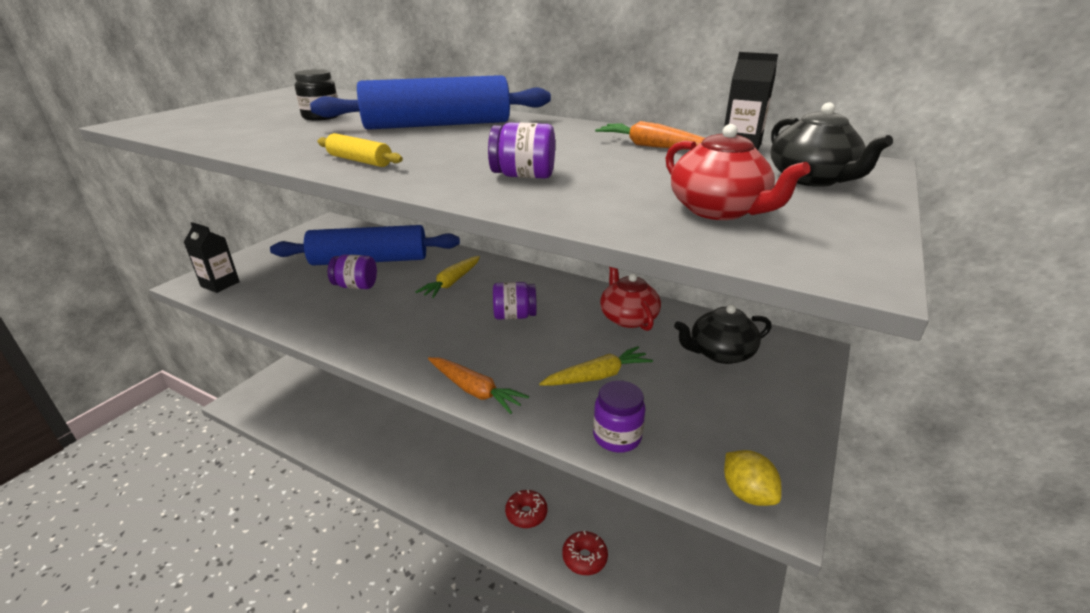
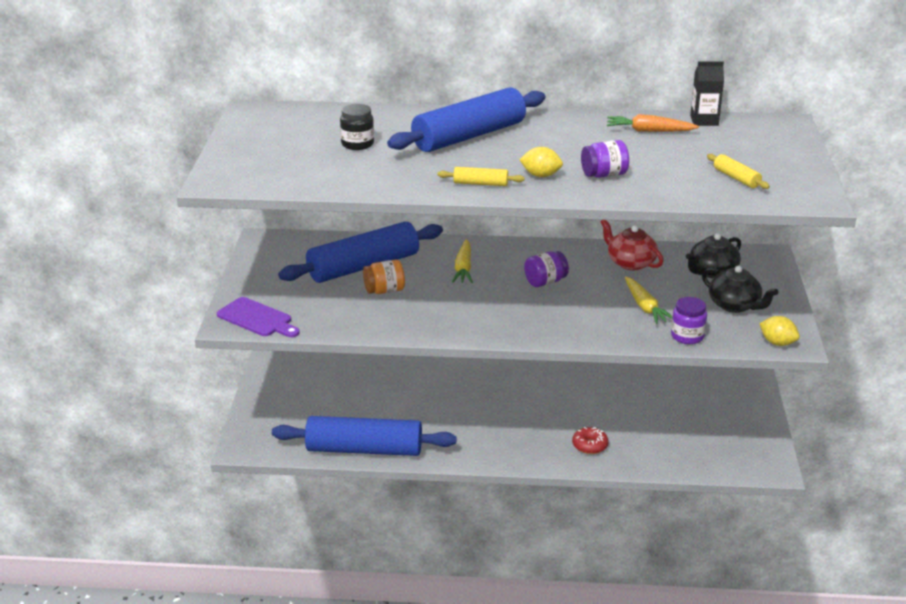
camera: 25 degrees left, 0 degrees up
(220, 284) = (257, 318): black carton -> purple cutting board
(321, 438) = (364, 449): none -> blue rolling pin
(356, 286) = (384, 290): purple jar -> orange jar
(443, 164) = (541, 175): none -> yellow lemon
(474, 390) = (573, 336): orange carrot -> none
(584, 557) = (652, 457): red donut -> none
(597, 376) = (645, 307): yellow carrot -> yellow carrot turned 120 degrees clockwise
(718, 210) = (736, 178): red teapot -> yellow rolling pin
(811, 179) = (765, 143): black teapot -> black teapot (734, 305)

